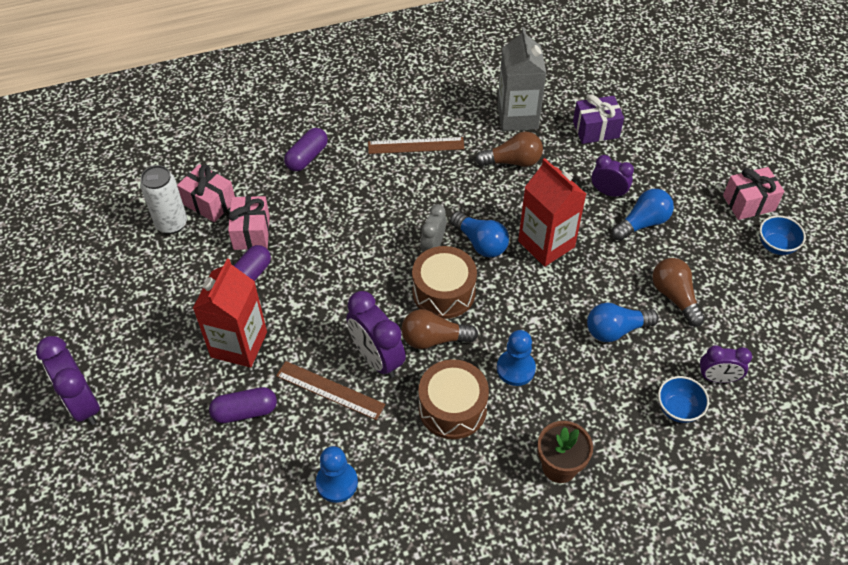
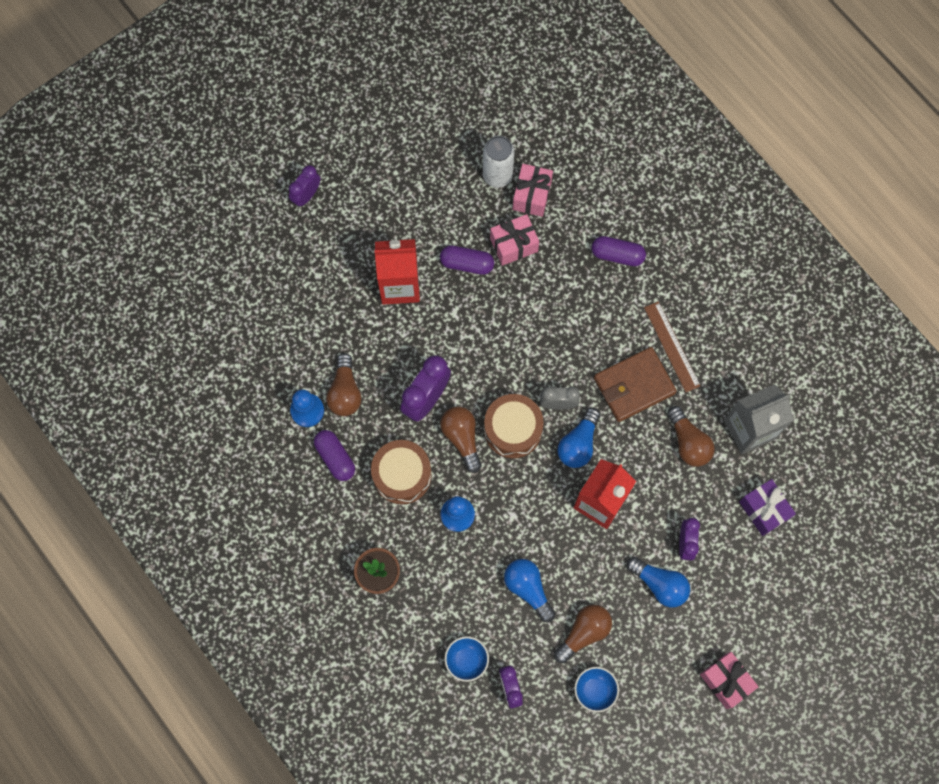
camera: 70 degrees right, 20 degrees up
(82, 403) = (306, 195): purple clock -> purple clock, size x0.62
(245, 411) = (342, 317): purple capsule -> purple capsule (335, 458)
(330, 390) = (384, 373): brown ruler -> none
(333, 436) = (345, 392): none -> brown light bulb
(441, 183) = (634, 386): none -> brown wallet
(776, 246) = (681, 716): blue bowl -> blue bowl (595, 690)

